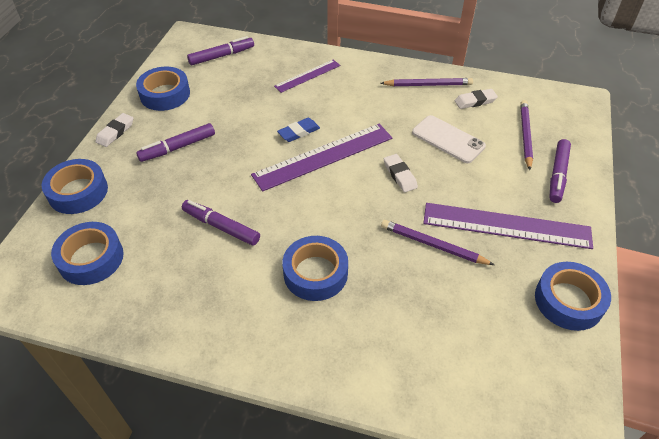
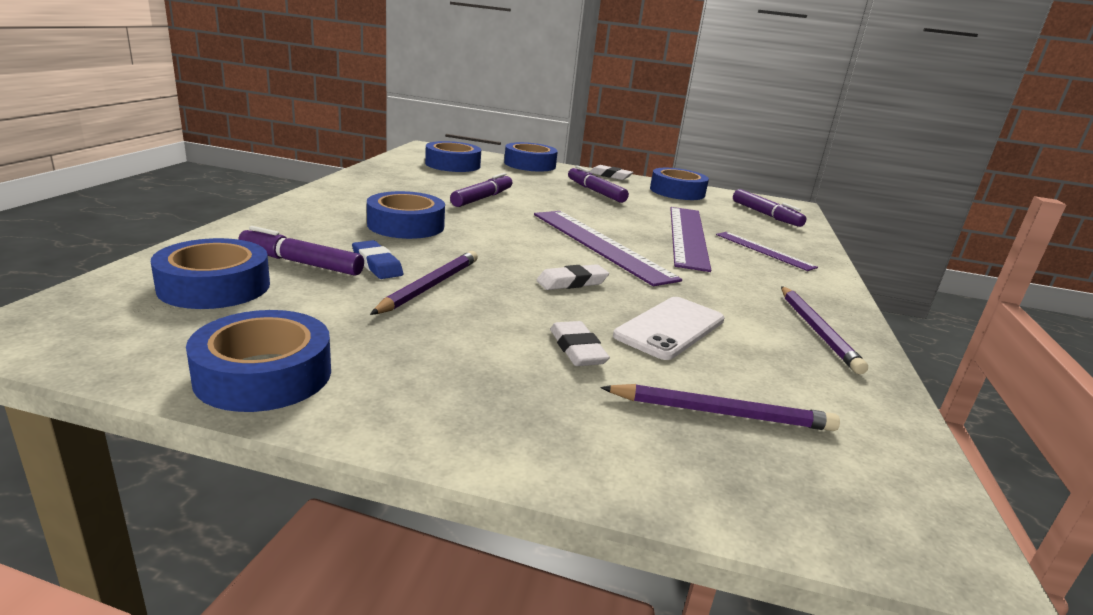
camera: 85 degrees right, 25 degrees down
(299, 132) = (642, 237): blue eraser -> blue eraser (377, 264)
(475, 101) = (802, 371): white eraser -> white eraser (577, 349)
(478, 362) = (214, 286): none -> blue tape
(506, 225) = (458, 347): purple ruler -> purple ruler (688, 236)
(557, 175) = (600, 432): purple marker -> purple marker (301, 263)

